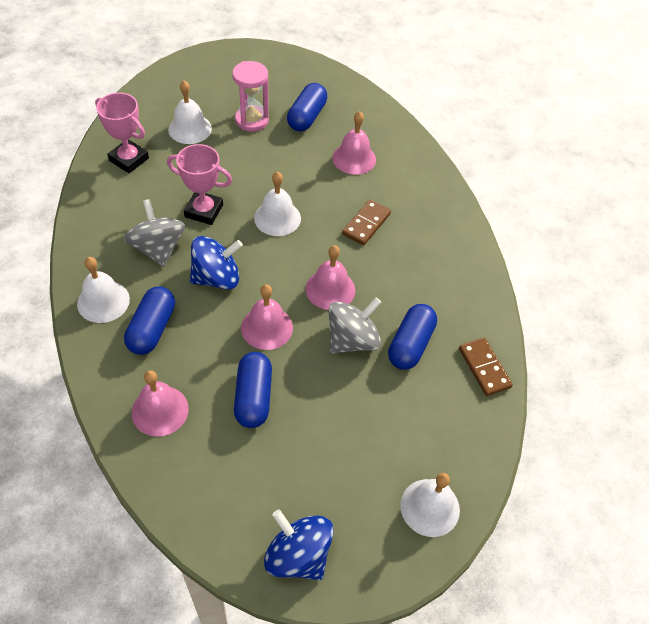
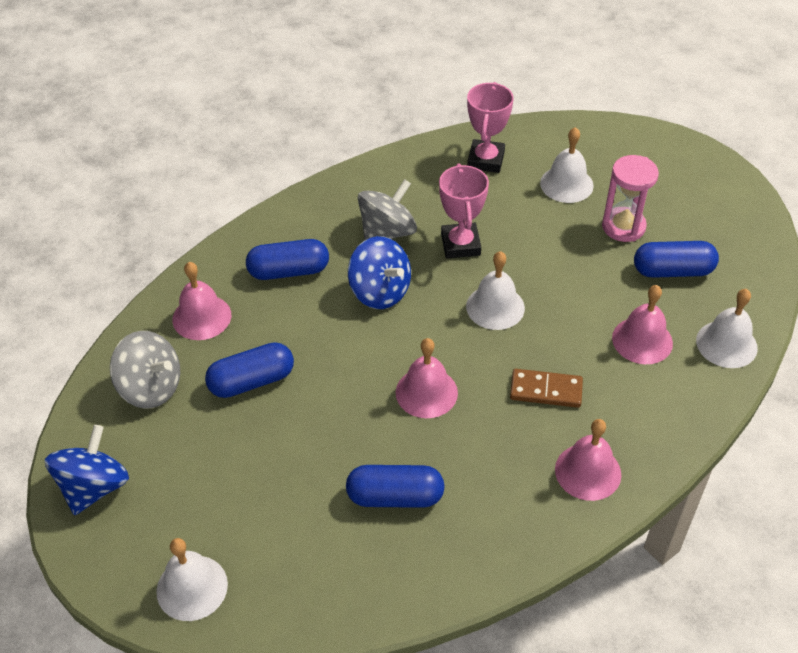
camera: 70 degrees right, 5 degrees down
(103, 301) = (299, 223): white bell -> white bell (726, 344)
(267, 327) = (342, 357): pink bell -> pink bell (588, 471)
(352, 340) = (369, 438): grey spinning top -> grey spinning top (151, 388)
(484, 368) = (405, 586): brown domino -> none

